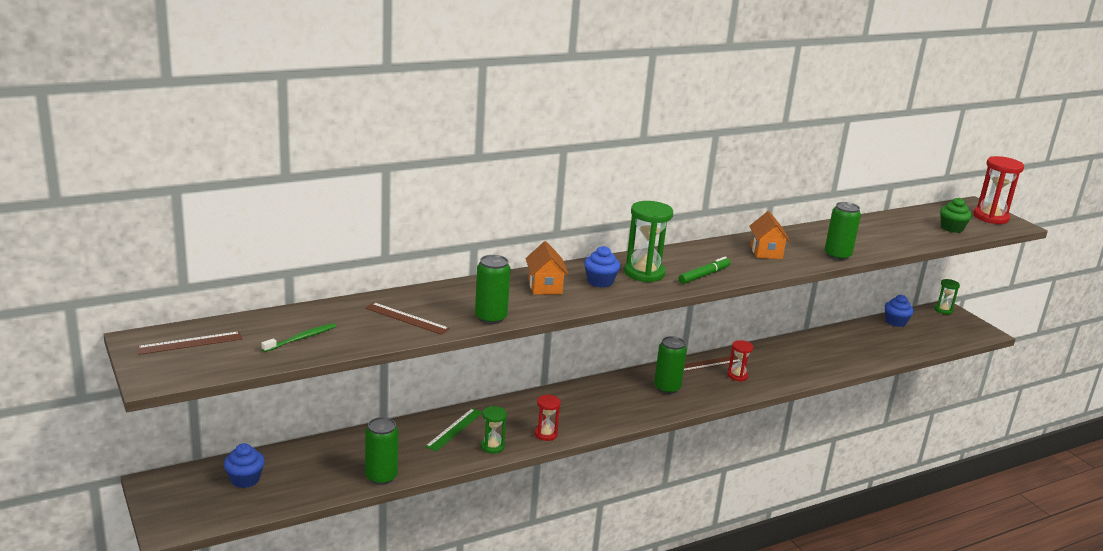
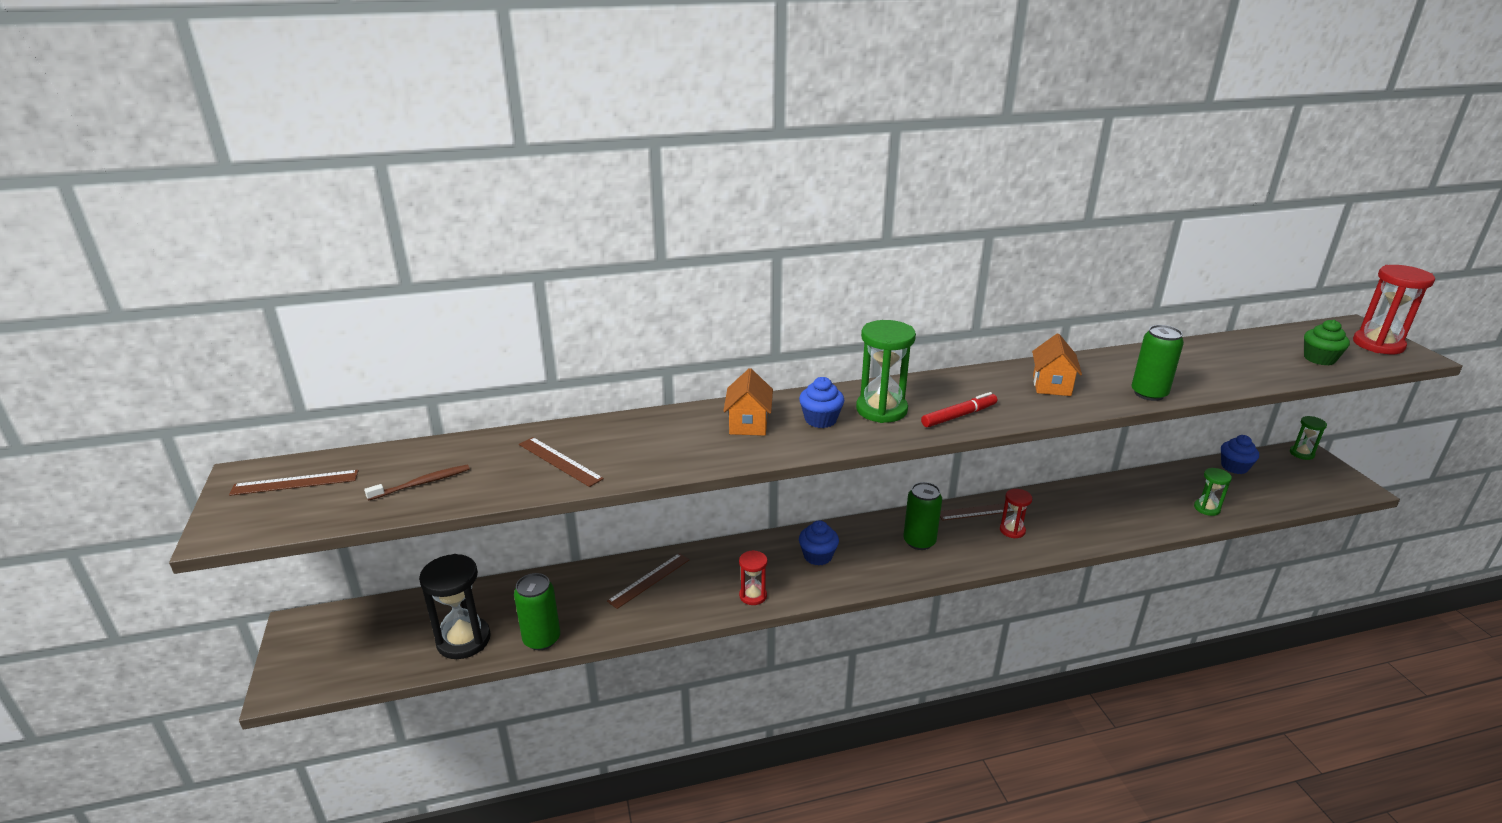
camera: 15 degrees right, 5 degrees up
(245, 479) = (393, 629): blue cupcake -> blue cupcake (817, 556)
(301, 338) = (422, 483): green toothbrush -> brown toothbrush
(313, 482) = (463, 640): none -> black hourglass
(454, 429) = (649, 580): green ruler -> brown ruler
(491, 317) = (661, 465): green can -> none
(492, 446) = (684, 608): green hourglass -> green hourglass (1206, 508)
(704, 275) = (959, 416): green marker -> red marker

